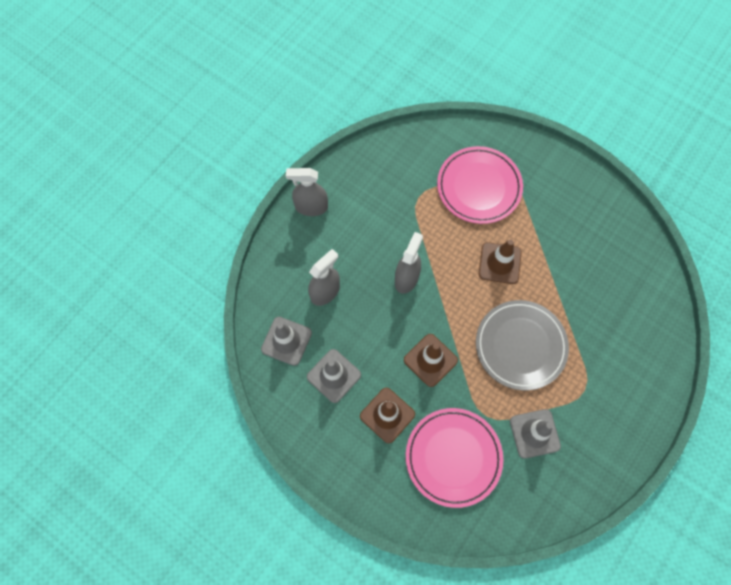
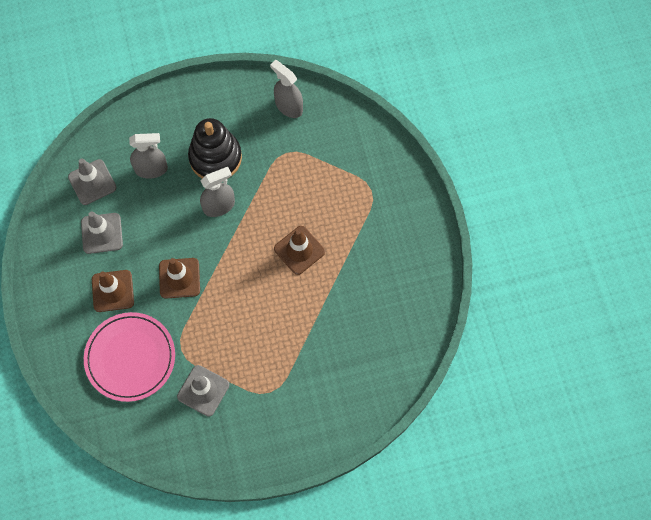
camera: 40 degrees right, 0 degrees up
(311, 207) = (199, 98): grey spray bottle -> grey spray bottle (288, 106)
(368, 243) = (215, 157): none -> black stacking toy
(479, 187) = (340, 181): pink plate -> none
(520, 346) = (254, 322): grey plate -> none

